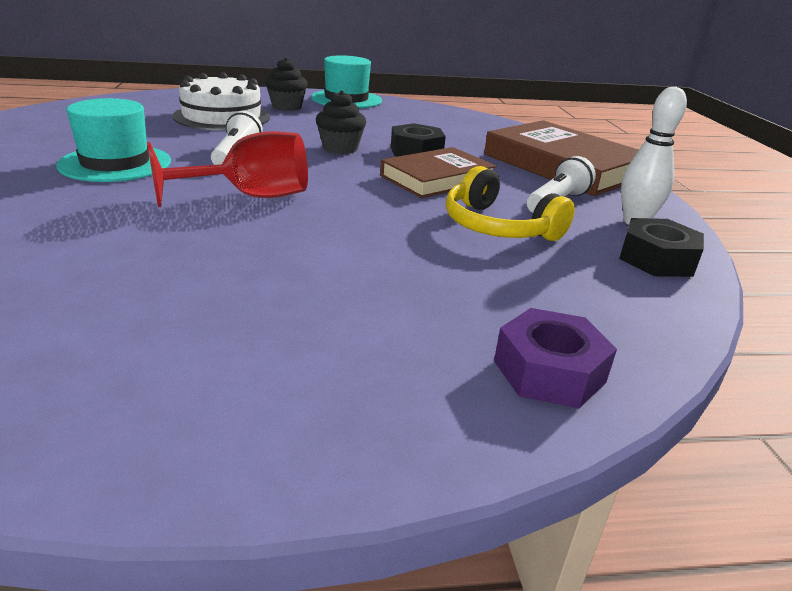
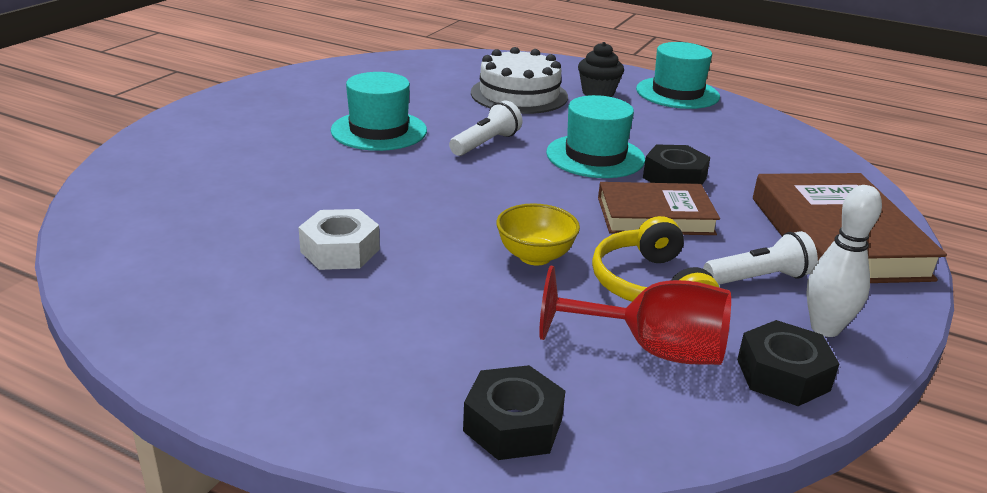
camera: 35 degrees right, 0 degrees up
(195, 274) = (340, 250): none -> white nut
(251, 197) = (452, 191): red goblet -> red goblet (652, 350)
(340, 148) = (595, 156): black cupcake -> turquoise hat
(387, 229) = (535, 256): none -> yellow bowl
(549, 371) = (513, 425): purple nut -> black nut

